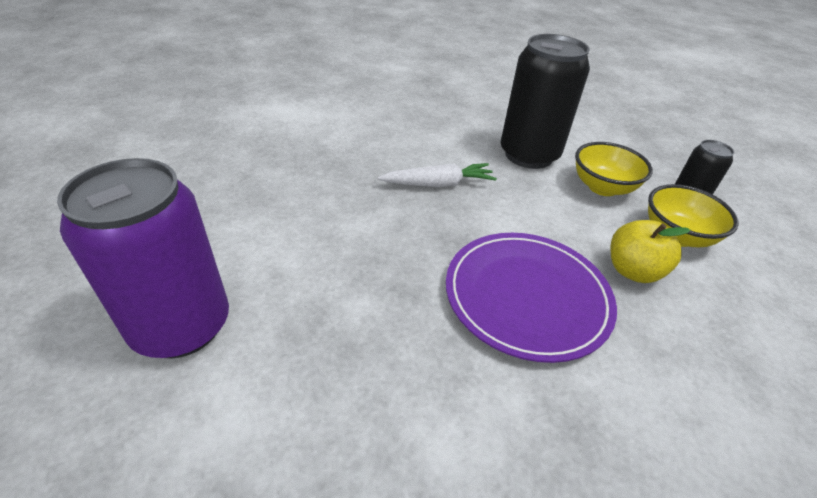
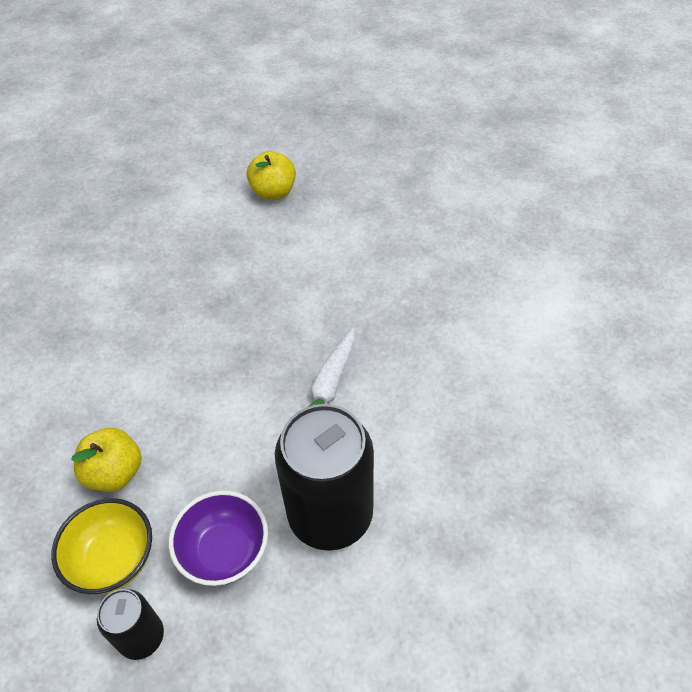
camera: 125 degrees right, 10 degrees up
(182, 326) = (273, 192): purple can -> yellow apple
(527, 296) = (156, 373): purple plate -> none
(602, 187) = (224, 552): yellow bowl -> purple bowl

